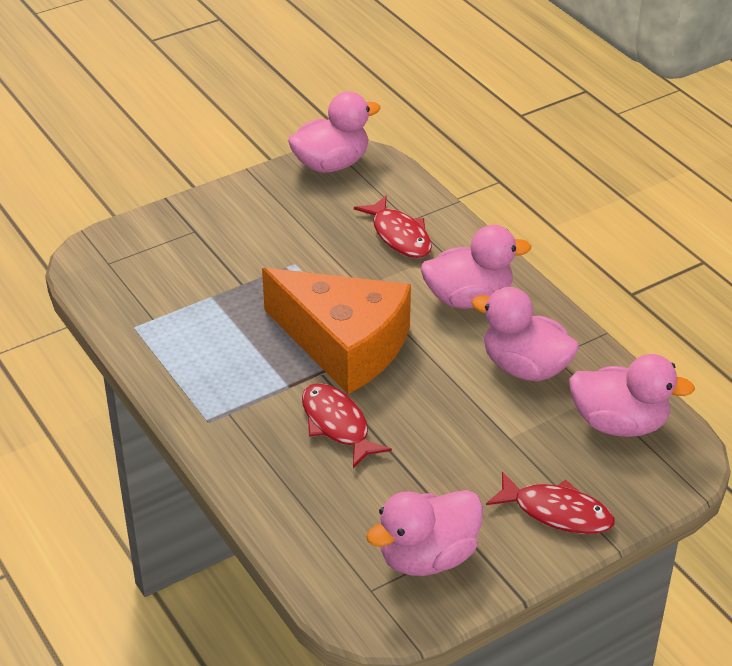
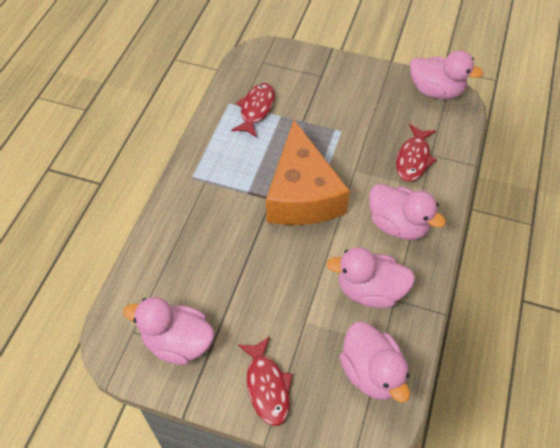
camera: 50 degrees right, 15 degrees up
(337, 425) = (239, 233): red fish -> red fish (256, 109)
(525, 367) = (370, 291): pink duck -> pink duck turned 75 degrees counterclockwise

